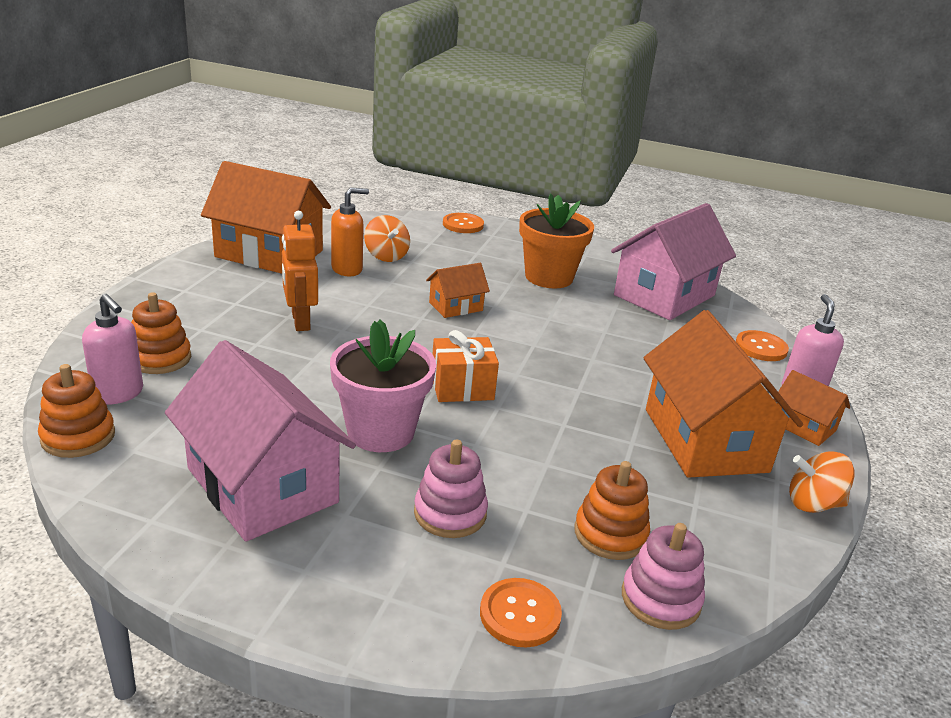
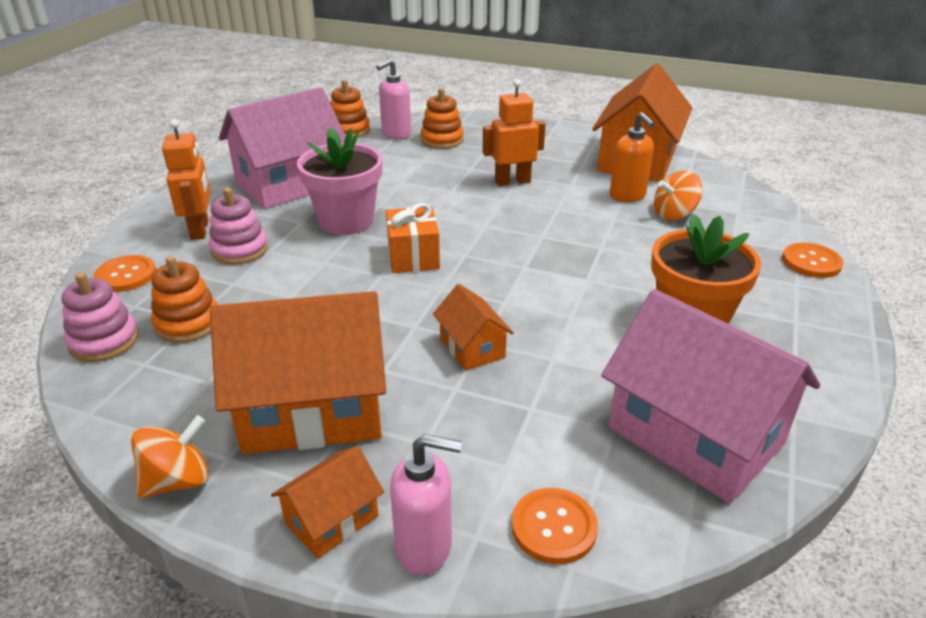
camera: 95 degrees right, 5 degrees up
(395, 559) = (200, 230): none -> orange robot
(456, 306) = (574, 255): orange house -> orange house (472, 348)
(813, 504) = (178, 480): orange spinning top -> orange spinning top turned 45 degrees clockwise

